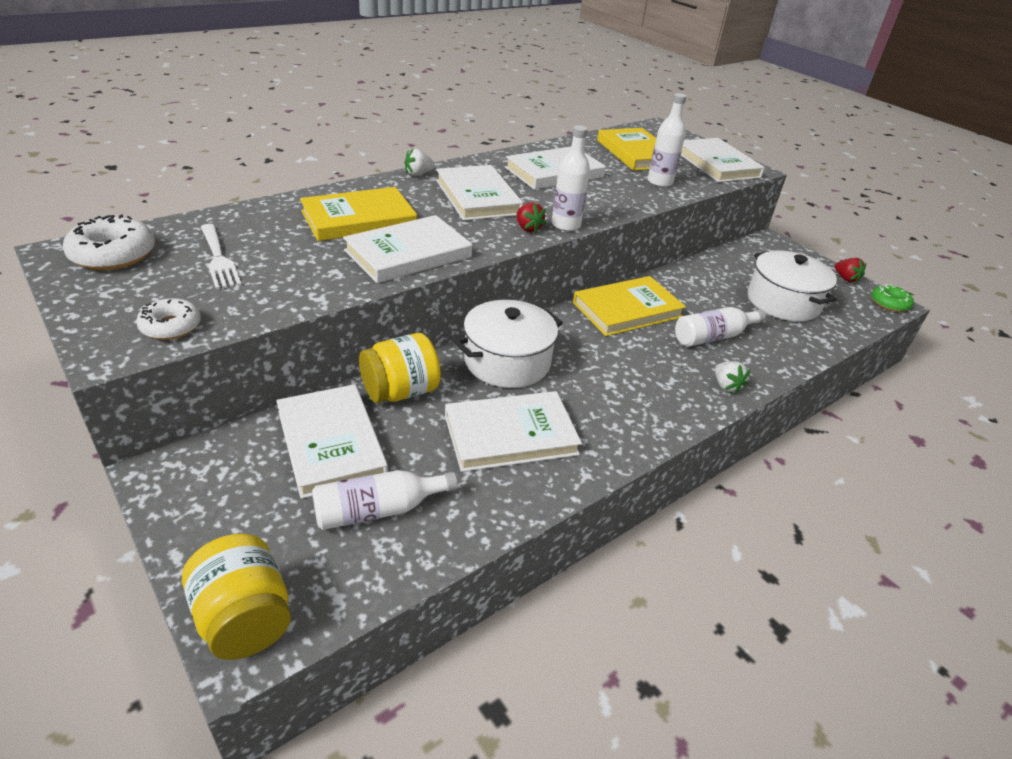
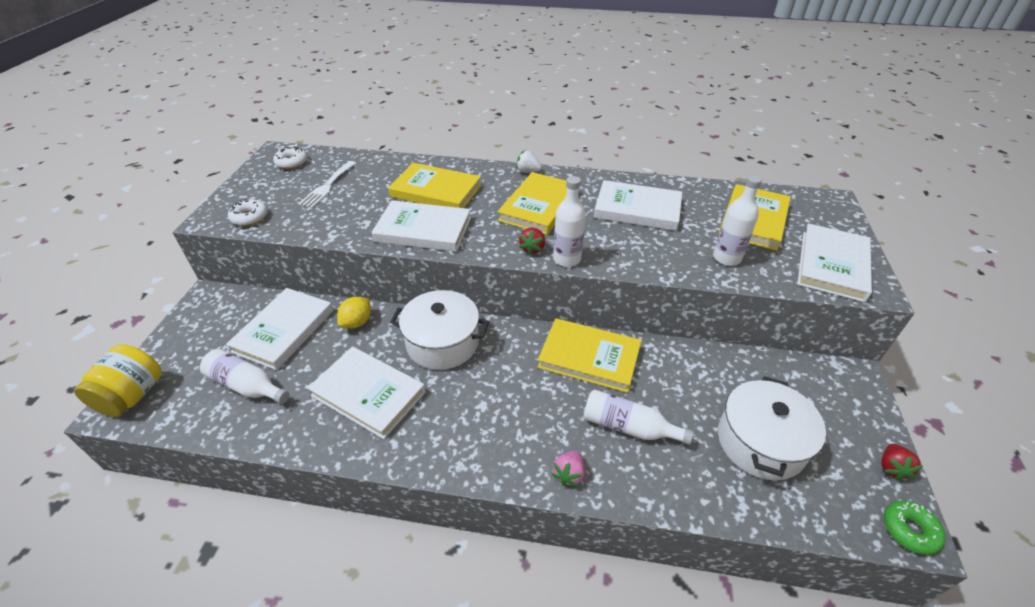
camera: 50 degrees right, 5 degrees up
(113, 254) = (292, 162): white donut -> white donut, size x0.64
(400, 391) = (357, 322): yellow jar -> yellow lemon
(478, 197) = (539, 206): white book -> yellow book
(726, 386) = (569, 474): white strawberry -> pink strawberry

